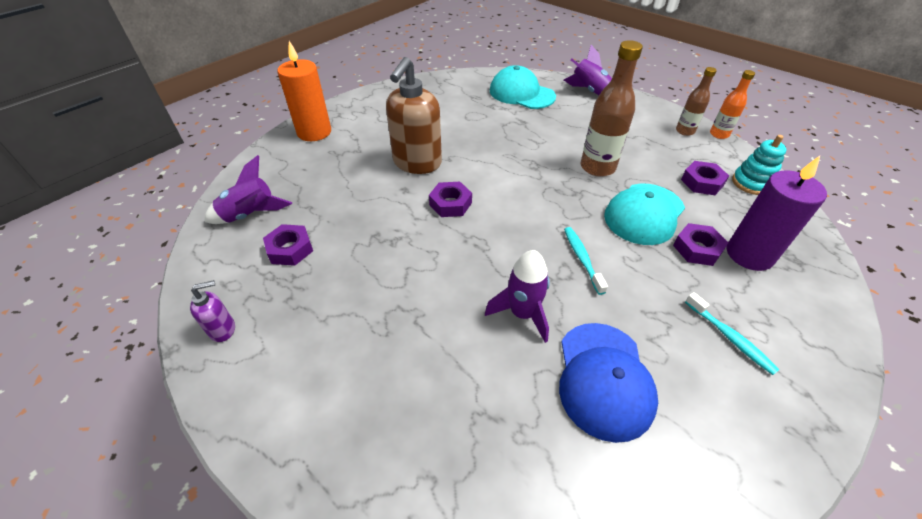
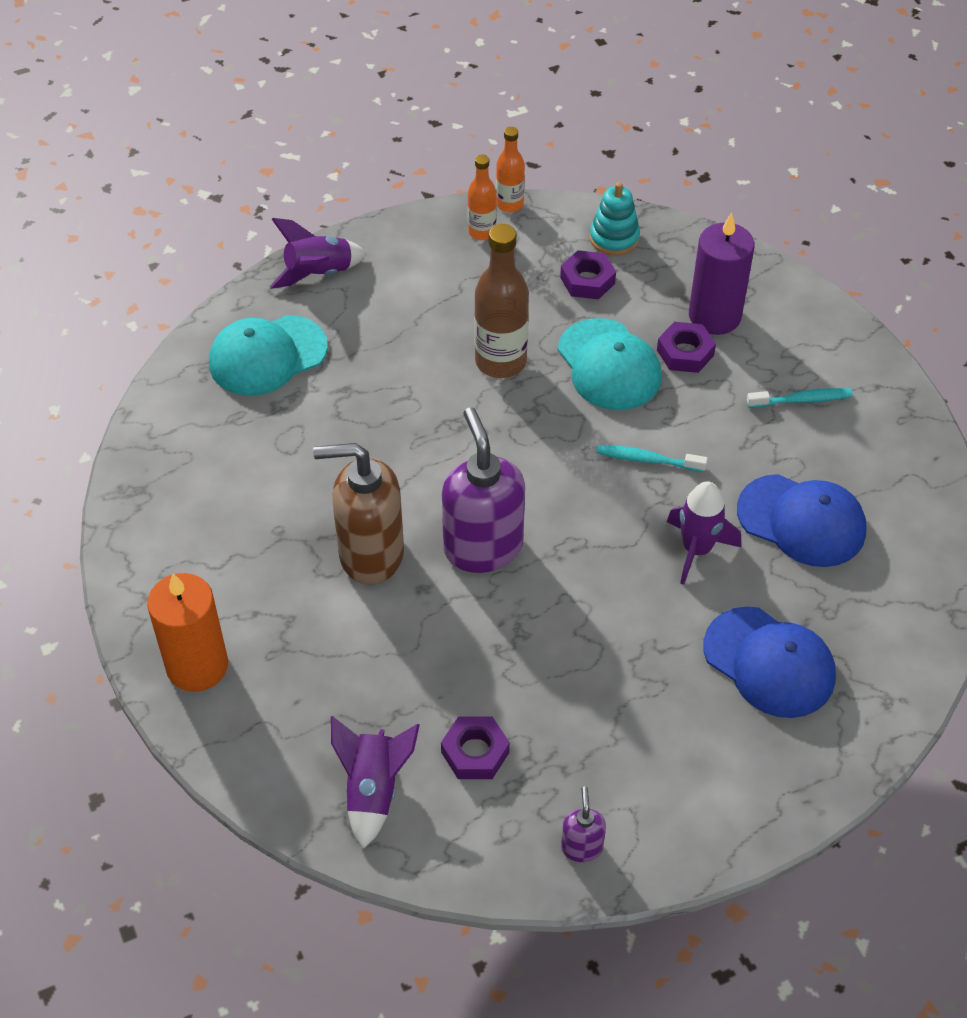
camera: 65 degrees left, 5 degrees up
(417, 163) = (370, 554): brown soap dispenser -> brown soap dispenser turned 135 degrees clockwise
(439, 402) = (769, 663): none -> blue cap
(450, 204) = (483, 547): purple nut -> purple soap dispenser
(685, 131) = (482, 232): brown bottle -> orange bottle

